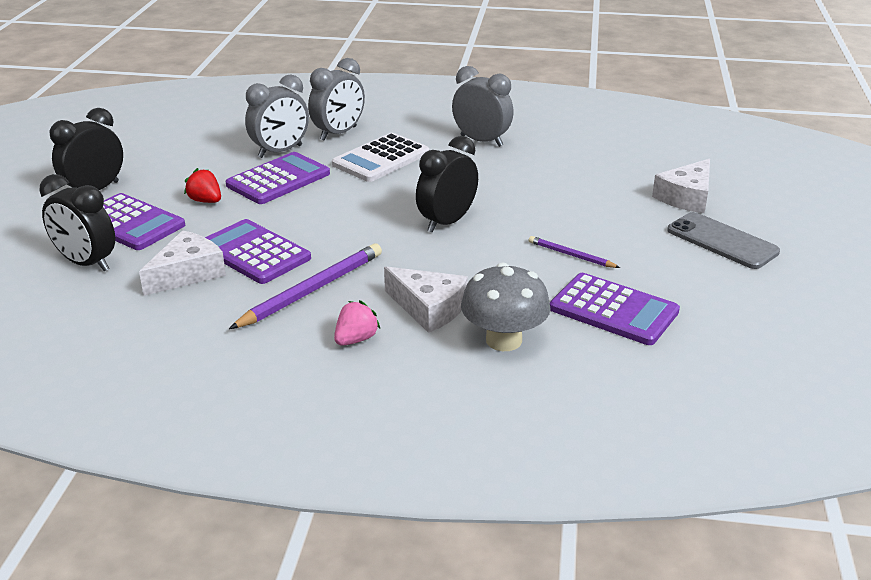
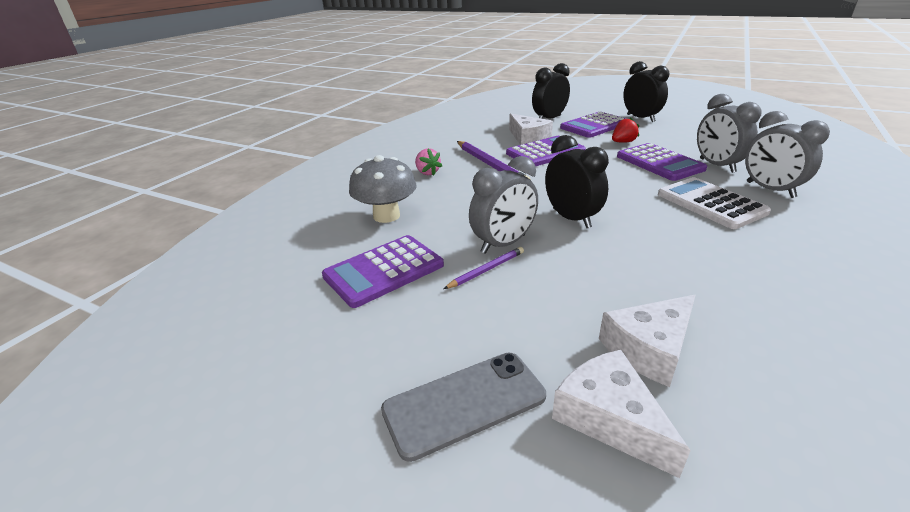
camera: 110 degrees right, 0 degrees up
(429, 308) = (444, 196): white cheese -> white cheese (649, 348)
(481, 141) = (782, 266): grey clock -> grey clock (503, 244)

